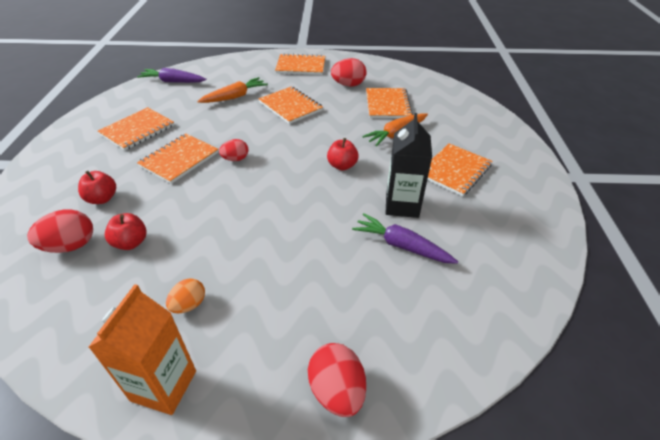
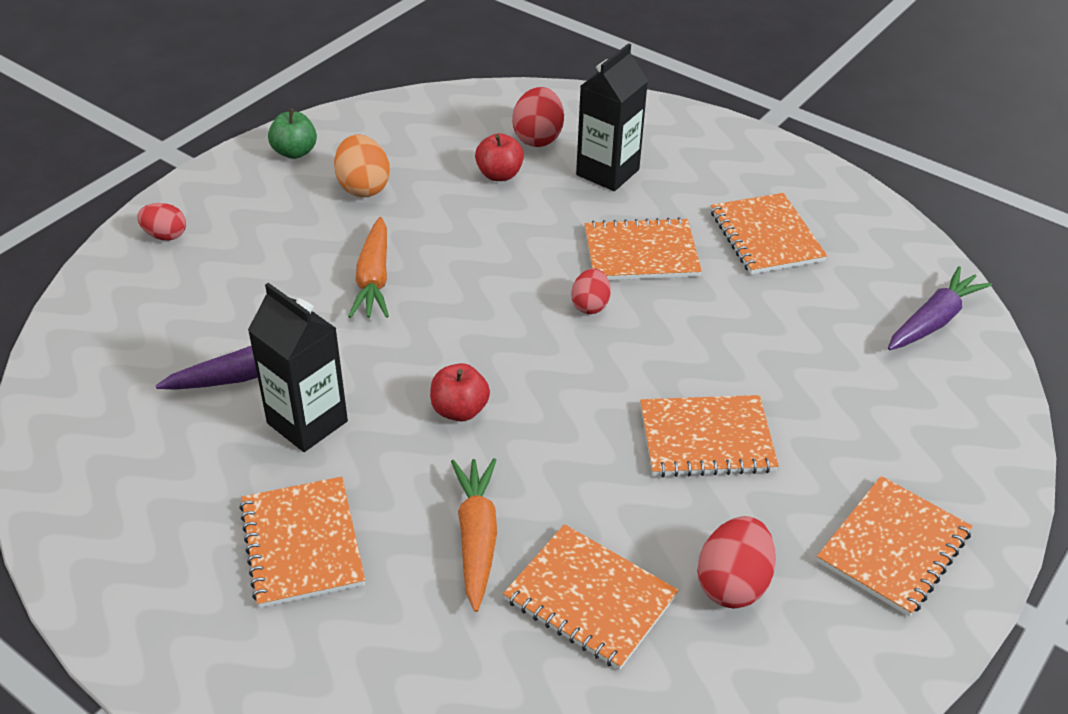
camera: 125 degrees right, 0 degrees up
(102, 199) = (607, 172): red apple -> black carton
(164, 385) = (294, 152): orange carton -> green apple
(179, 159) = (641, 253): orange notebook -> orange notebook turned 75 degrees counterclockwise
(189, 305) = (363, 187): orange egg -> orange egg, size x1.54
(234, 97) = (806, 379): orange carrot -> orange carrot (374, 279)
(337, 391) = (165, 235): red egg -> red egg, size x0.65

